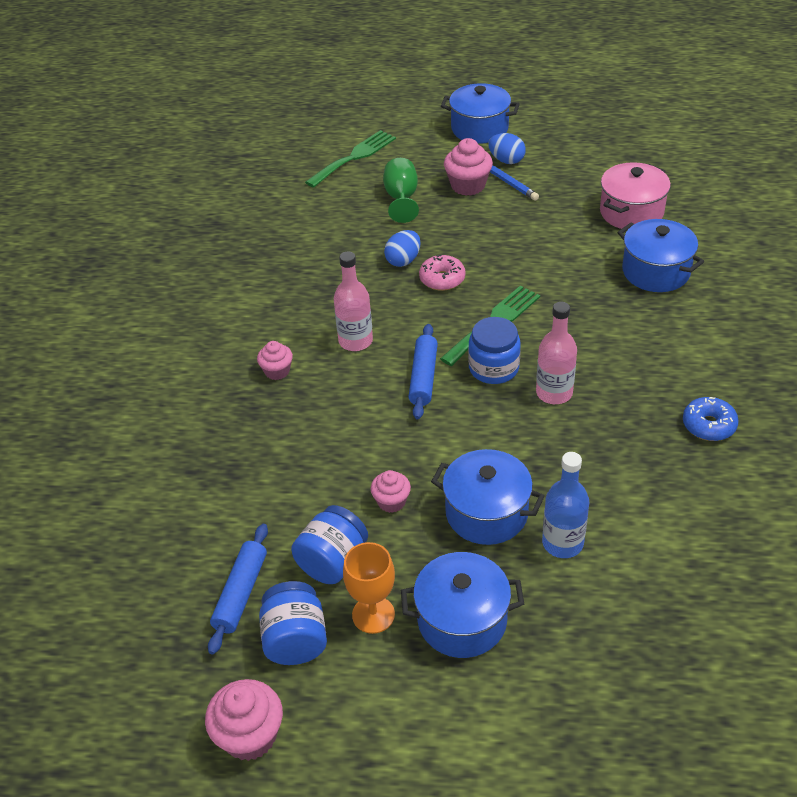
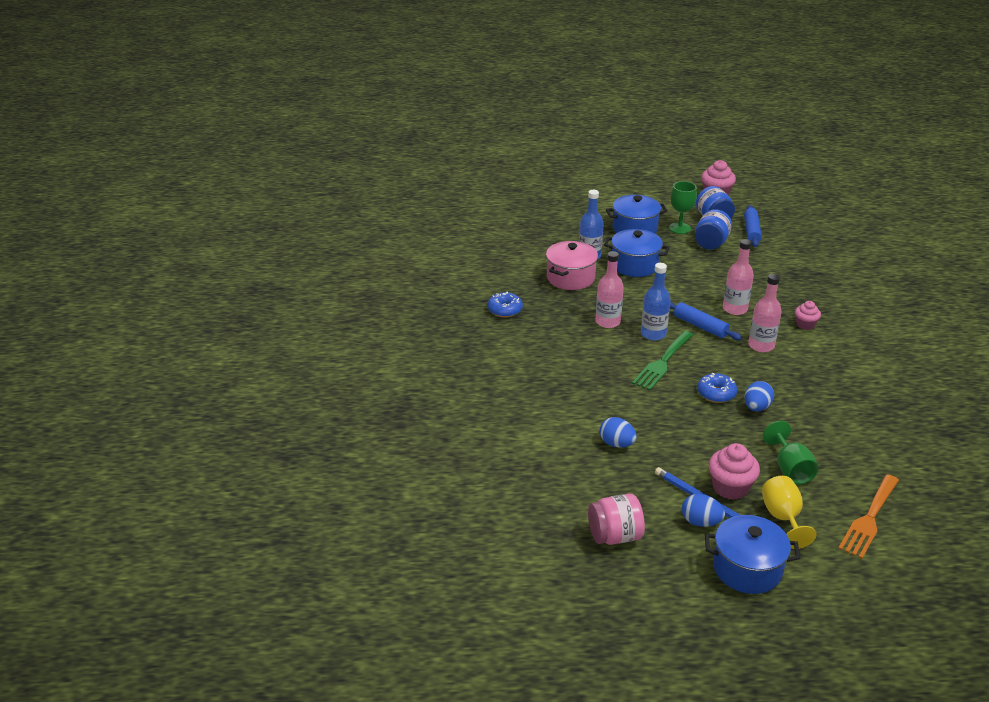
camera: 170 degrees right, 10 degrees down
(354, 157) = (869, 519): green fork -> orange fork
(361, 405) = (735, 309): none -> pink bottle
(373, 614) = (679, 228): orange goblet -> green goblet
(391, 501) = (691, 267): pink cupcake -> none
(423, 377) = (700, 326): blue rolling pin -> blue rolling pin turned 45 degrees counterclockwise
(431, 161) = (782, 518): none -> yellow goblet
(442, 279) = (716, 393): pink donut -> blue donut
(493, 368) = (653, 334): blue jar -> blue bottle
(571, 229) = (616, 444): none -> blue egg
(587, 153) = (614, 536): none -> pink jar
(631, 212) = (562, 464): pink pot -> pink pot (570, 278)
(656, 271) = (539, 408): blue pot -> none

